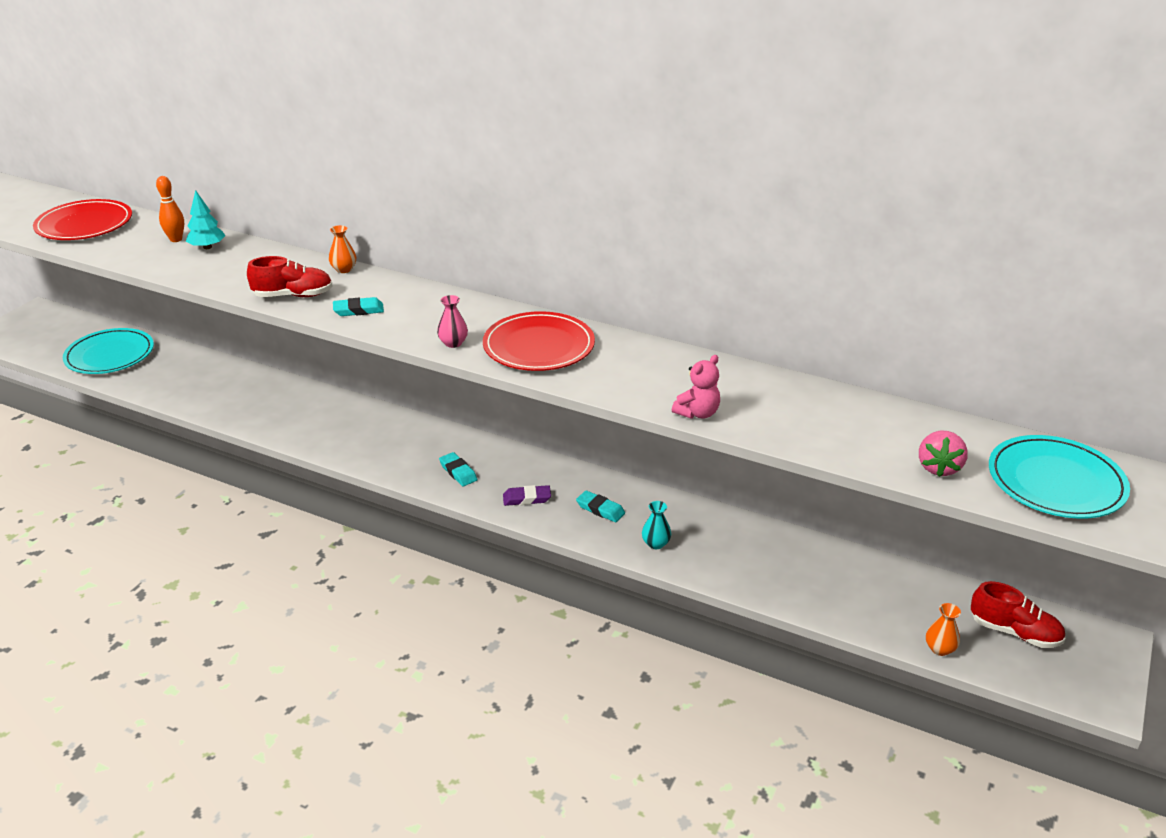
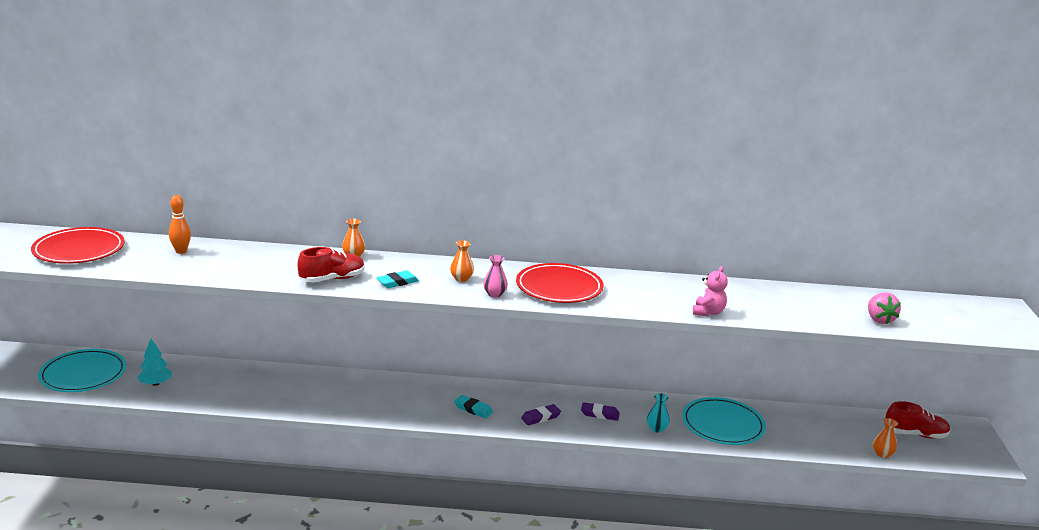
camera: 25 degrees left, 10 degrees down
(207, 247) = (217, 254): turquoise tree -> turquoise tree (155, 383)
(434, 316) = (461, 278): none -> orange vase
(600, 509) = (600, 414): turquoise eraser -> purple eraser
(1055, 482) = (947, 316): turquoise plate -> turquoise plate (722, 425)

